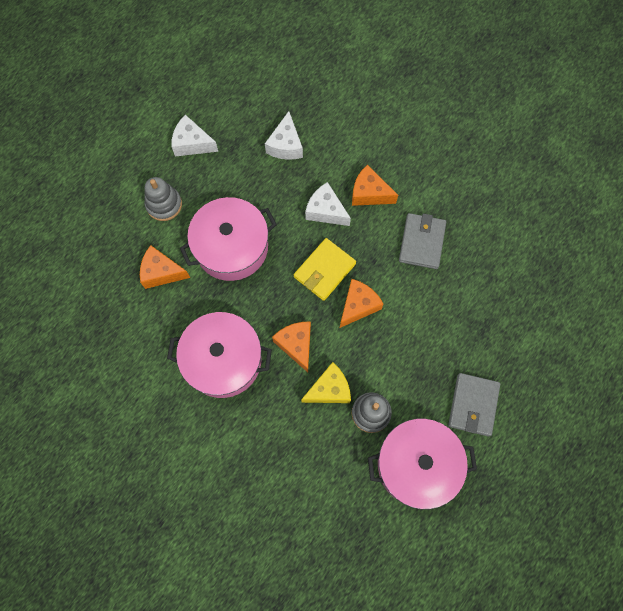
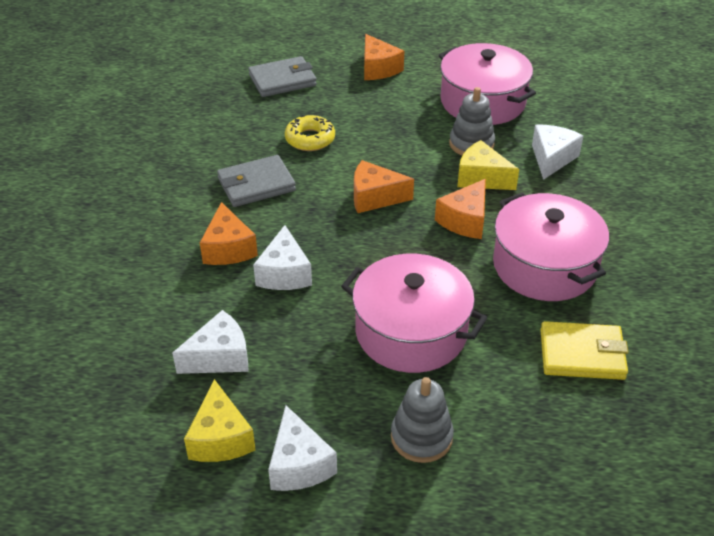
camera: 125 degrees left, 30 degrees down
(161, 272) = (511, 380): orange cheese -> orange cheese (378, 68)
(233, 119) = (220, 438): none -> yellow cheese
(315, 457) = (552, 158): none -> white cheese
(324, 270) = (360, 239): yellow wallet -> yellow wallet (582, 354)
(451, 306) = (310, 139): none -> yellow donut
(473, 405) = (394, 93): grey wallet -> grey wallet (282, 80)

